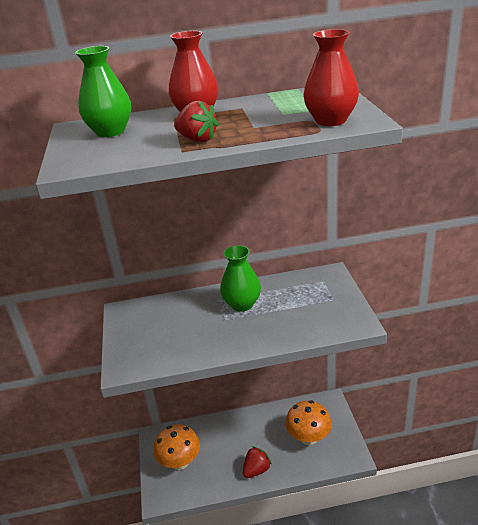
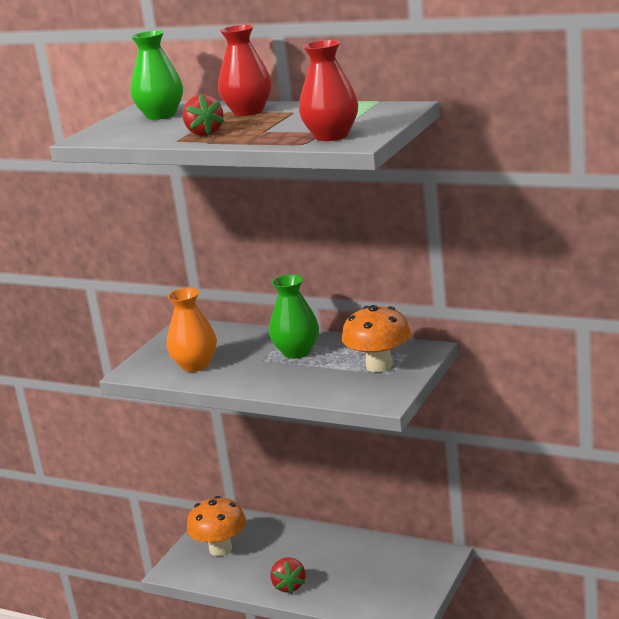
camera: 35 degrees right, 10 degrees down
(173, 343) = (195, 365): none -> orange vase
(256, 470) = (289, 586): red strawberry -> red strawberry turned 90 degrees clockwise
(308, 438) = (377, 580): orange mushroom -> orange mushroom (379, 366)

